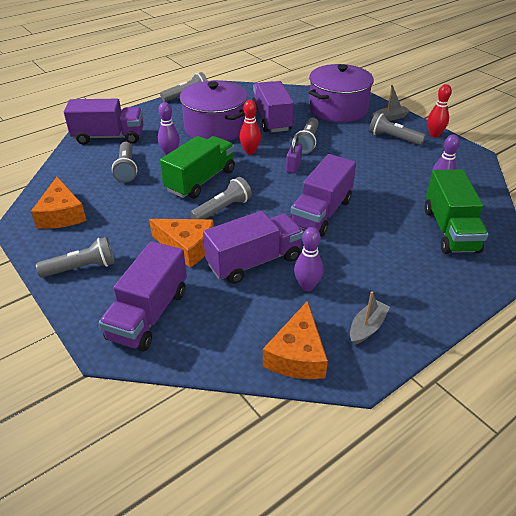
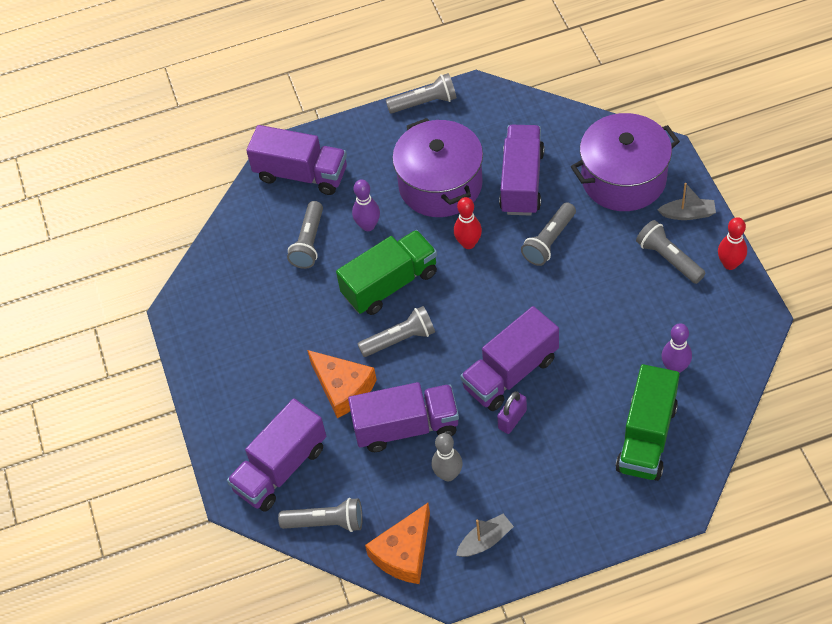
camera: 25 degrees right, 15 degrees up
(61, 214) = (222, 304): orange cheese -> none
(81, 268) = (229, 391): grey flashlight -> grey flashlight (326, 522)
(293, 167) = (511, 285): purple padlock -> purple padlock (512, 419)
(307, 286) = (448, 474): purple bowling pin -> grey bowling pin

